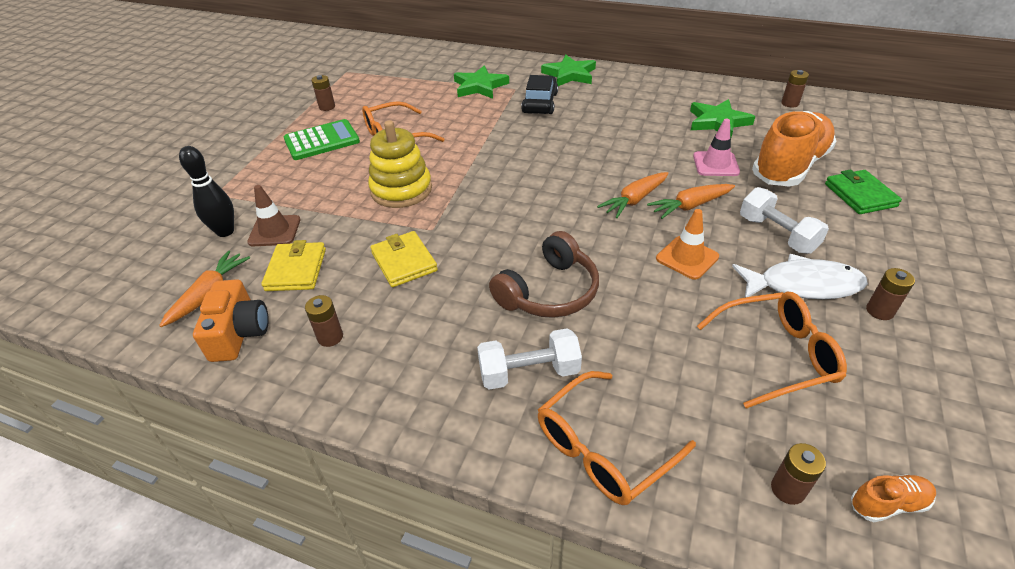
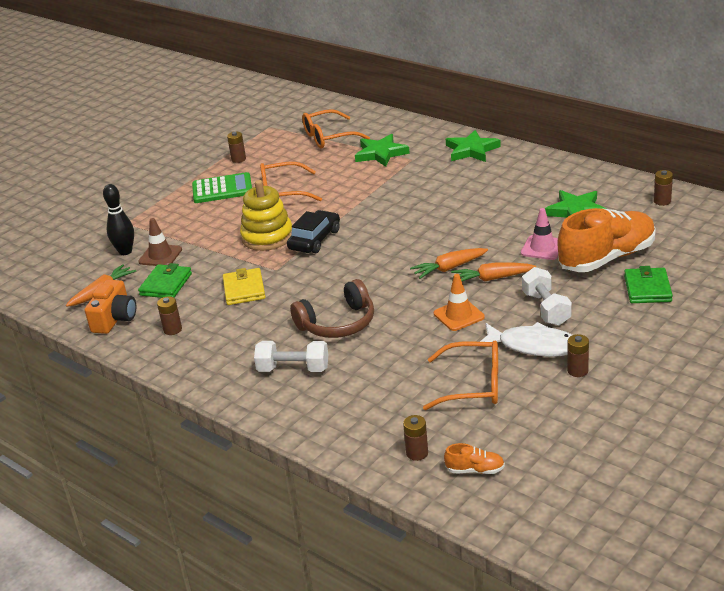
camera: 20 degrees right, 10 degrees down
(296, 270) = (166, 284): yellow wallet -> green wallet
(540, 103) = (425, 175): black car -> black car (315, 240)
(603, 448) = (315, 415): orange glasses -> orange glasses (328, 137)

